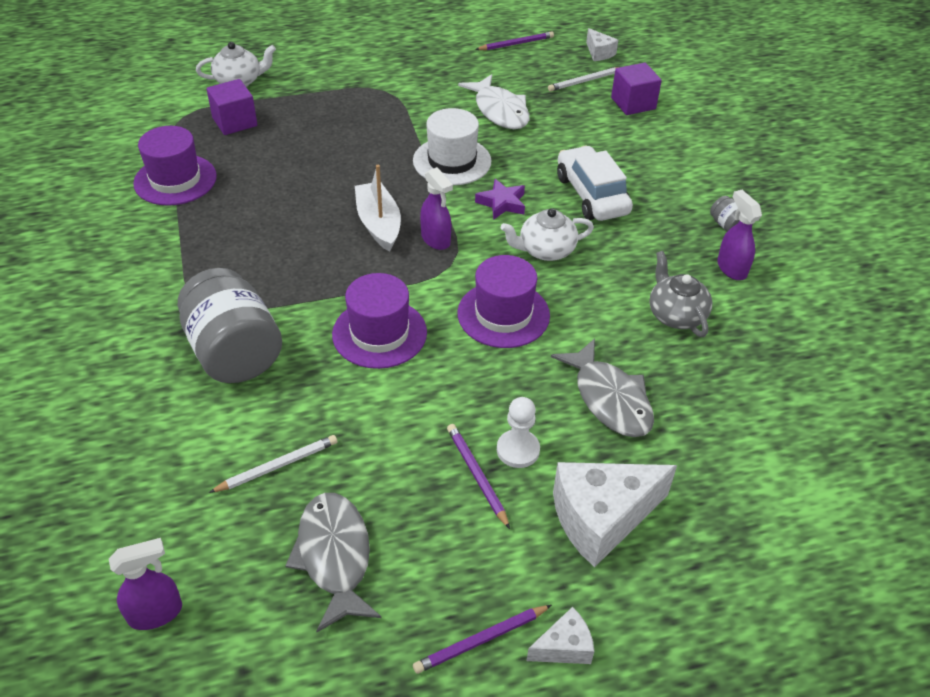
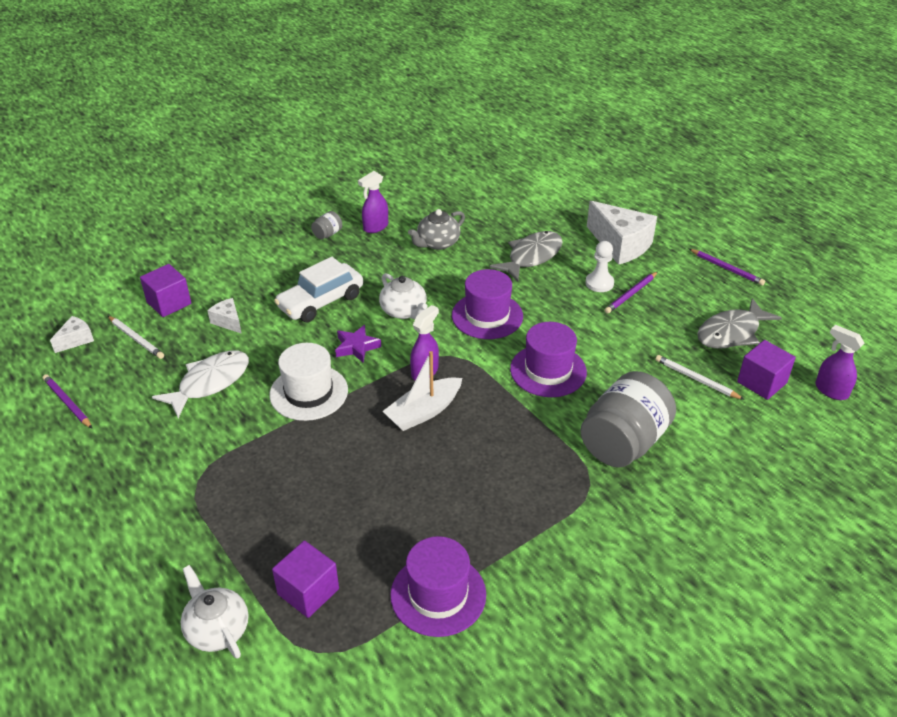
camera: 110 degrees left, 5 degrees down
(225, 536) = (761, 382): none -> purple cube
(564, 647) = (704, 243): white cheese -> white cheese (228, 321)

